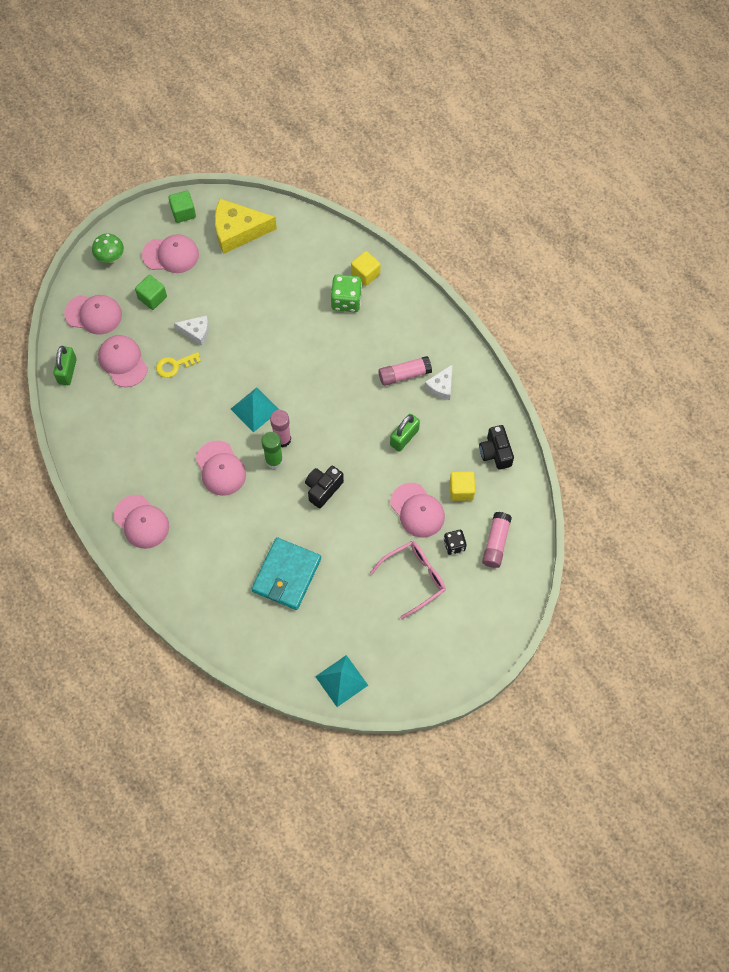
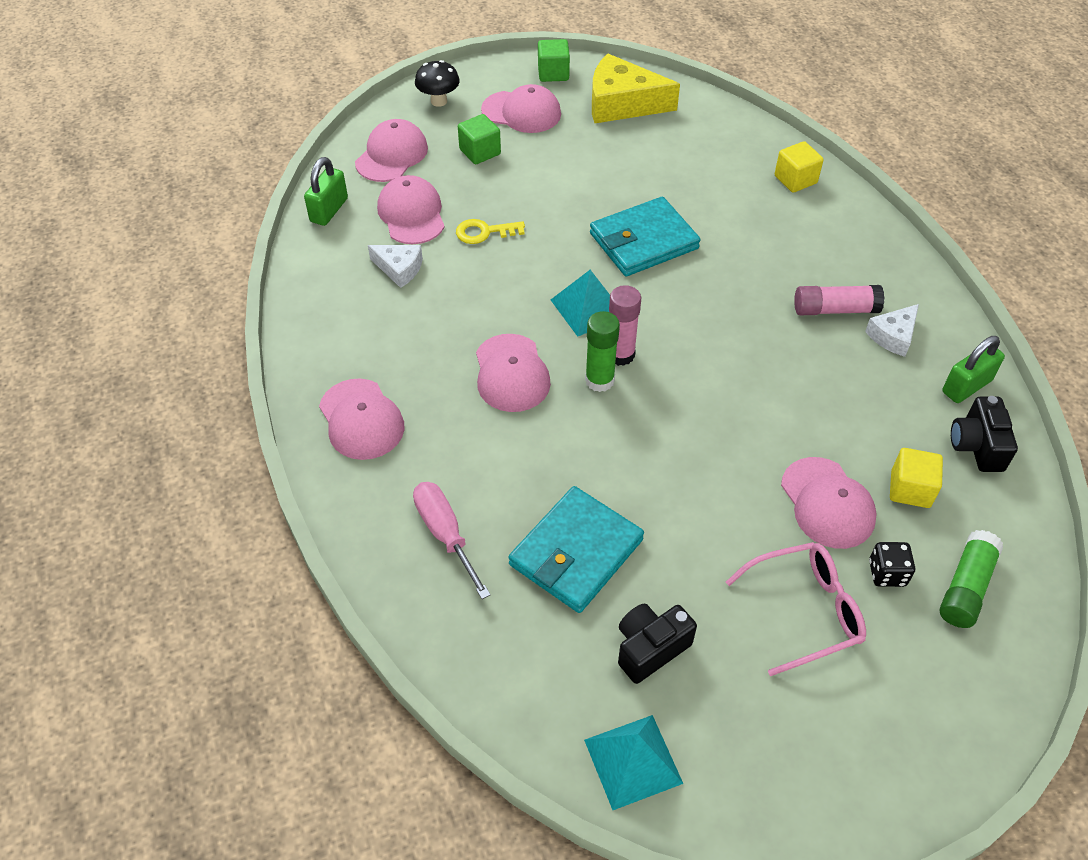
camera: 15 degrees right, 15 degrees down
(93, 314) = (392, 155): pink cap -> pink cap turned 90 degrees counterclockwise
(110, 257) = (439, 101): green mushroom -> black mushroom
(196, 332) = (529, 200): white cheese -> white cheese (399, 269)
(212, 582) = (445, 534): none -> pink screwdriver
(278, 348) = (643, 241): none -> turquoise wallet
(323, 489) = (670, 436): black camera -> black camera (650, 648)
(346, 301) = (760, 204): green dice -> none
(404, 437) = (821, 392): green padlock -> green padlock (966, 386)
(496, 543) = (966, 587): pink glue stick -> green glue stick

